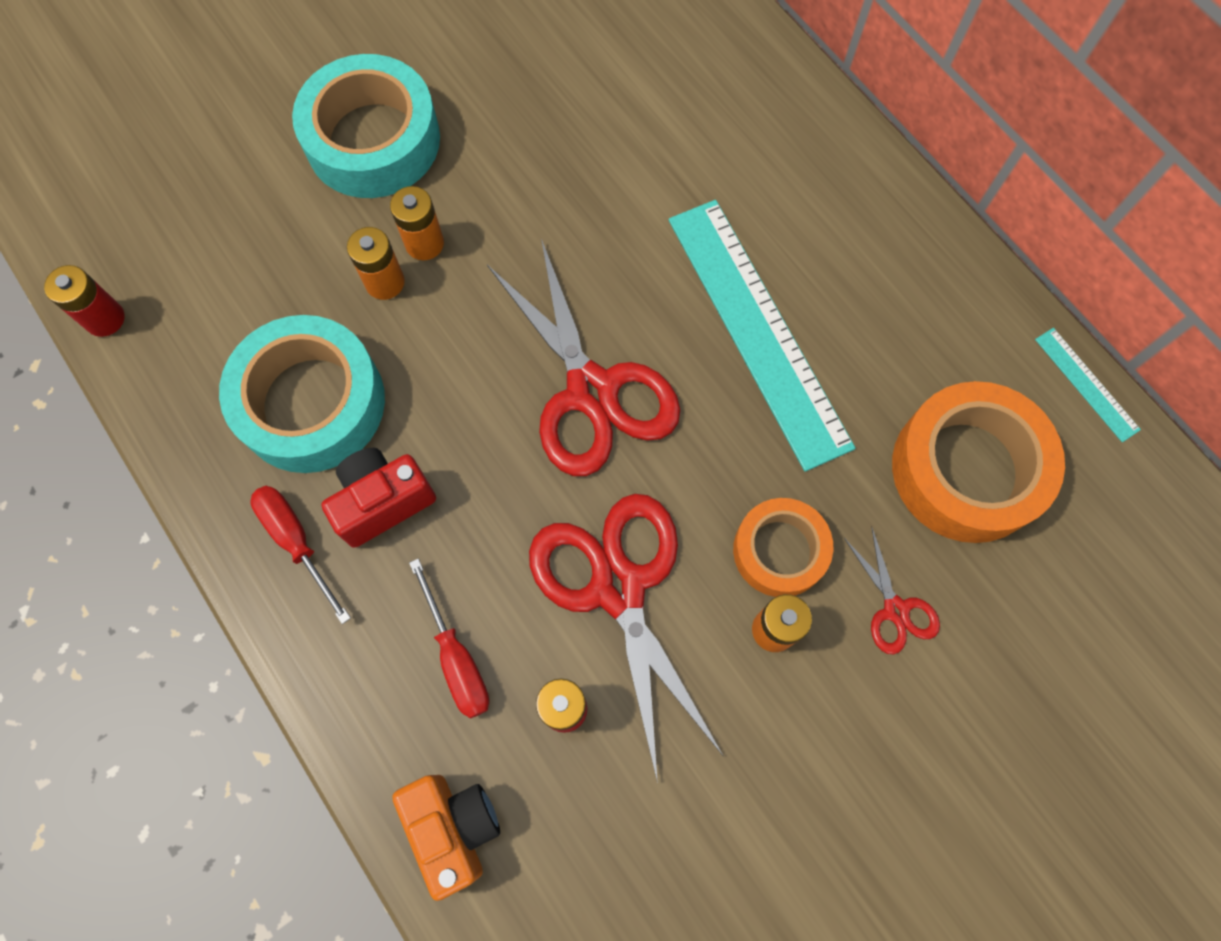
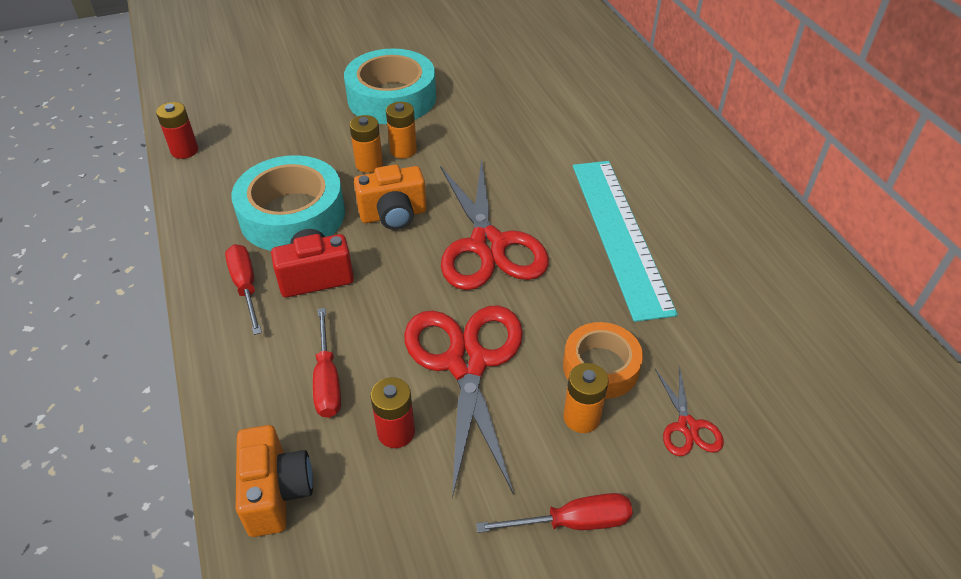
camera: 15 degrees right, 25 degrees down
(450, 369) = (393, 215): none -> orange camera
(794, 770) = (572, 522): none -> red screwdriver
(967, 469) = (766, 347): orange tape -> none
(1086, 384) = (875, 313): turquoise ruler -> none

